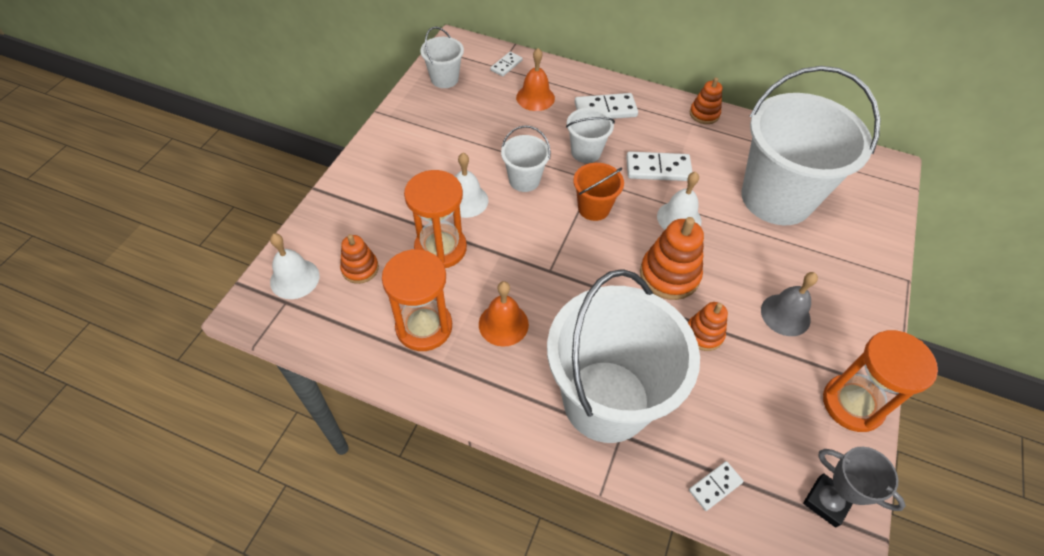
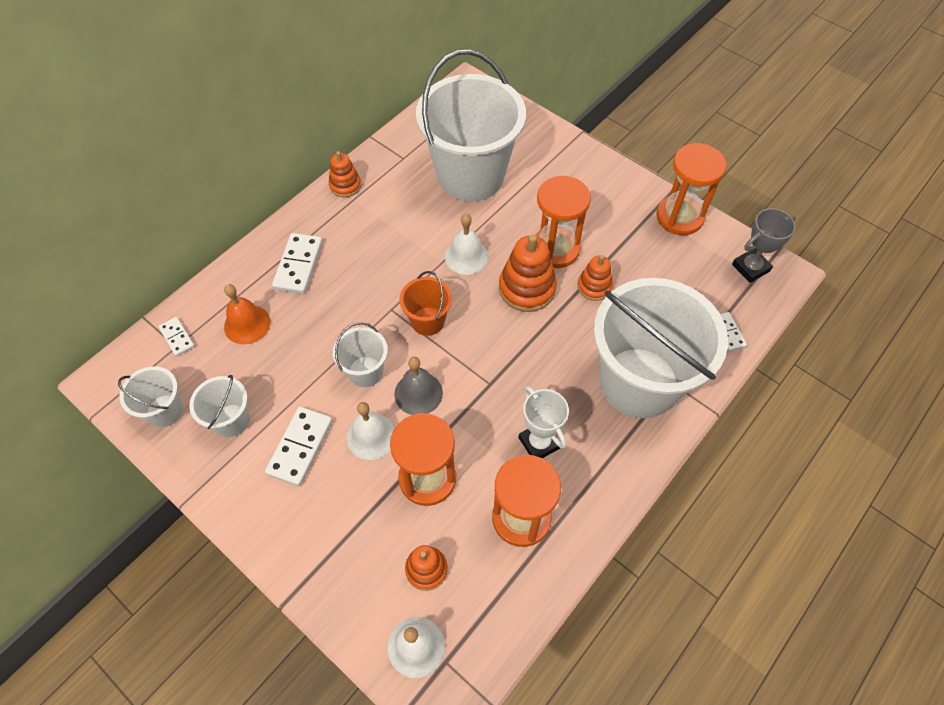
camera: 70 degrees left, 5 degrees up
(503, 324) = (539, 443): orange bell -> white trophy
(586, 152) = (351, 303): white bucket -> white bucket (231, 420)
(658, 169) = (400, 250): white domino -> white domino (300, 447)
(731, 289) = (555, 249): none -> orange hourglass
(785, 314) = (591, 223): grey bell -> grey bell (418, 393)

